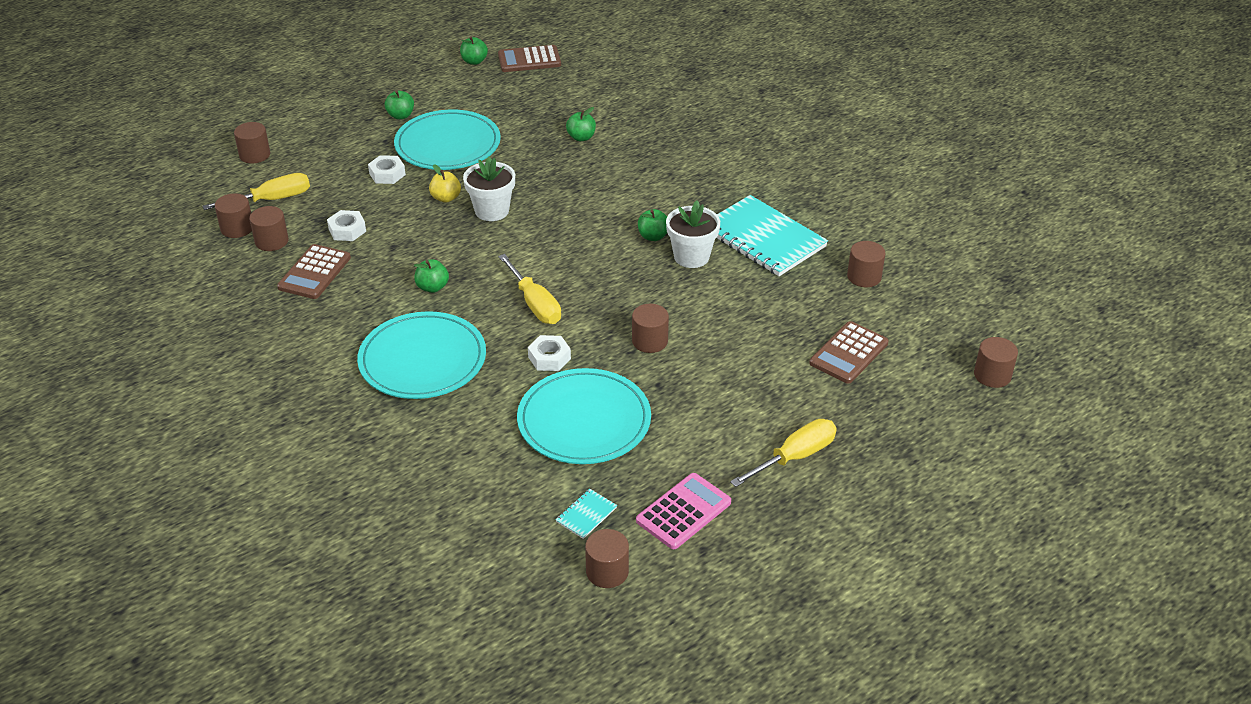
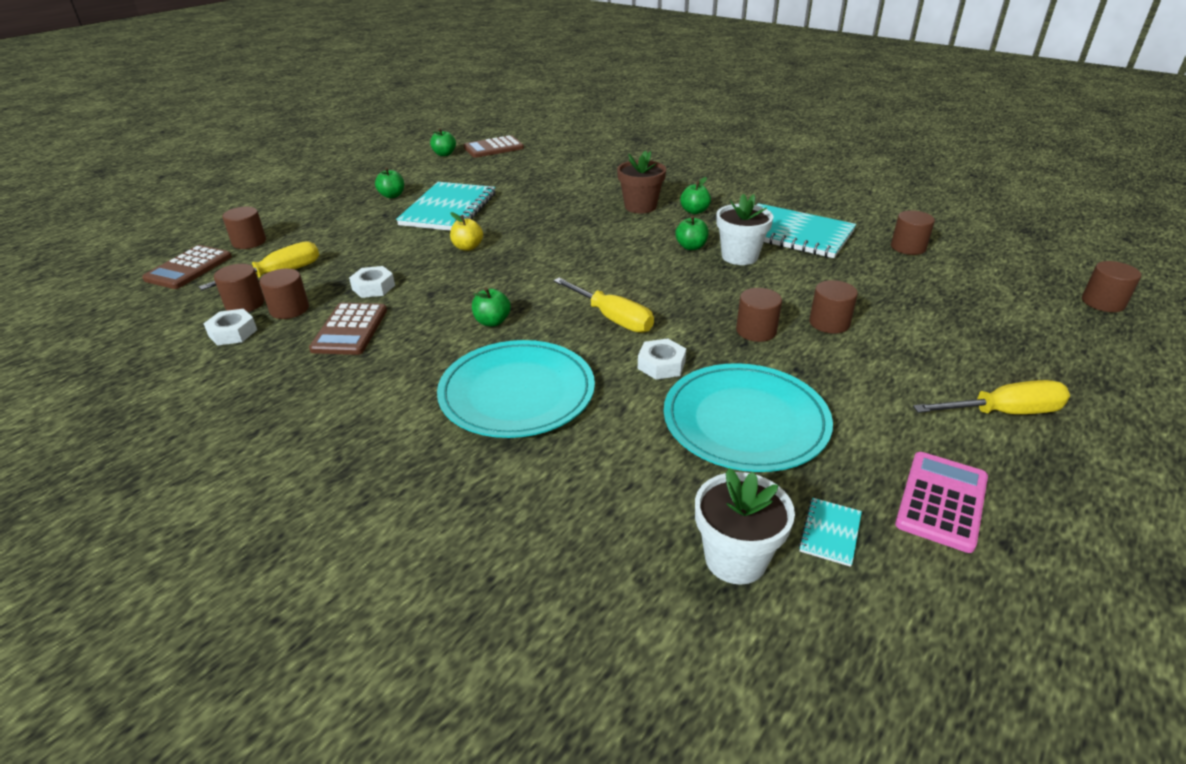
camera: 15 degrees left, 5 degrees down
(387, 174) = (397, 238): white nut -> white nut (233, 333)
(448, 145) = (449, 209): turquoise plate -> turquoise notebook
(492, 211) = (520, 250): white flower pot -> white flower pot (735, 559)
(581, 137) = (572, 189): green apple -> green apple (694, 211)
(607, 571) = (916, 606): brown cylinder -> brown cylinder (829, 323)
(635, 174) = (640, 206): none -> brown flower pot
(794, 457) = (1003, 413): yellow screwdriver -> yellow screwdriver turned 45 degrees clockwise
(848, 353) = (957, 307): brown calculator -> brown calculator (189, 268)

